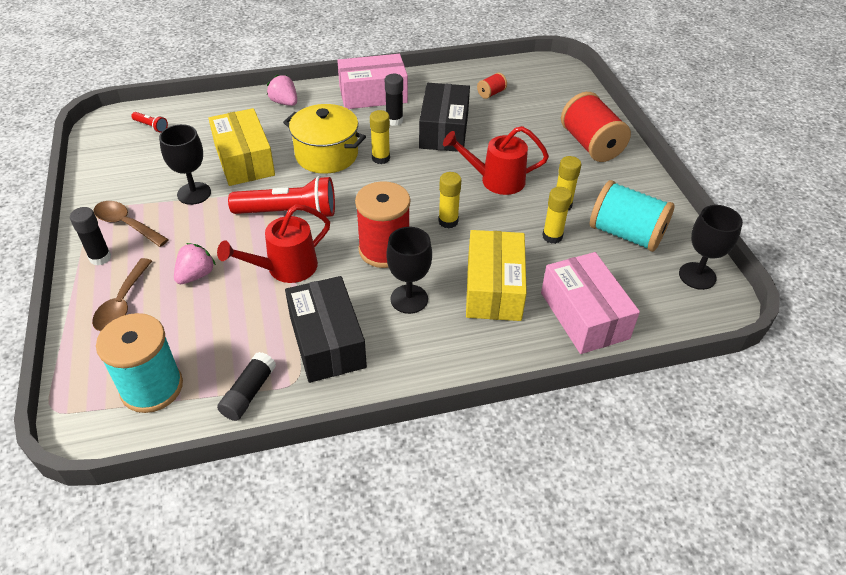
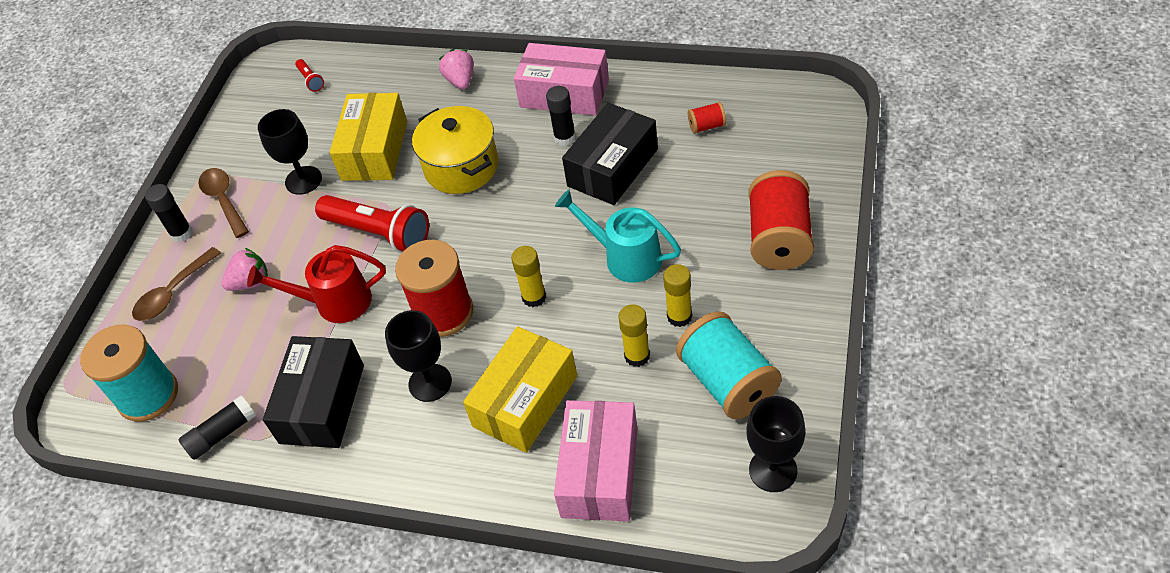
camera: 35 degrees right, 5 degrees up
(381, 158) = (516, 188): yellow glue stick -> none
(495, 180) = (625, 257): red watering can -> turquoise watering can

